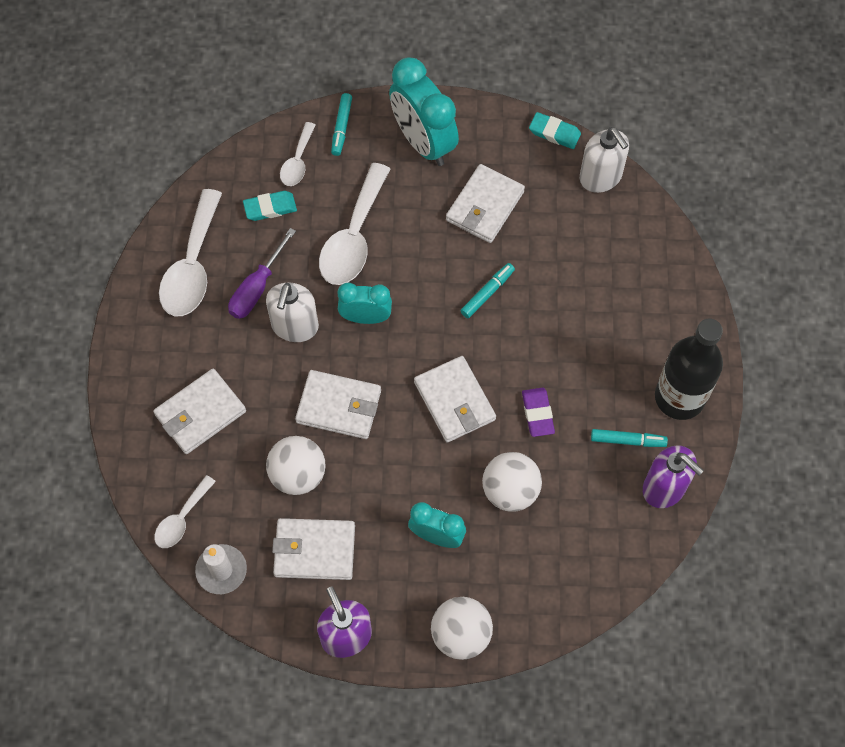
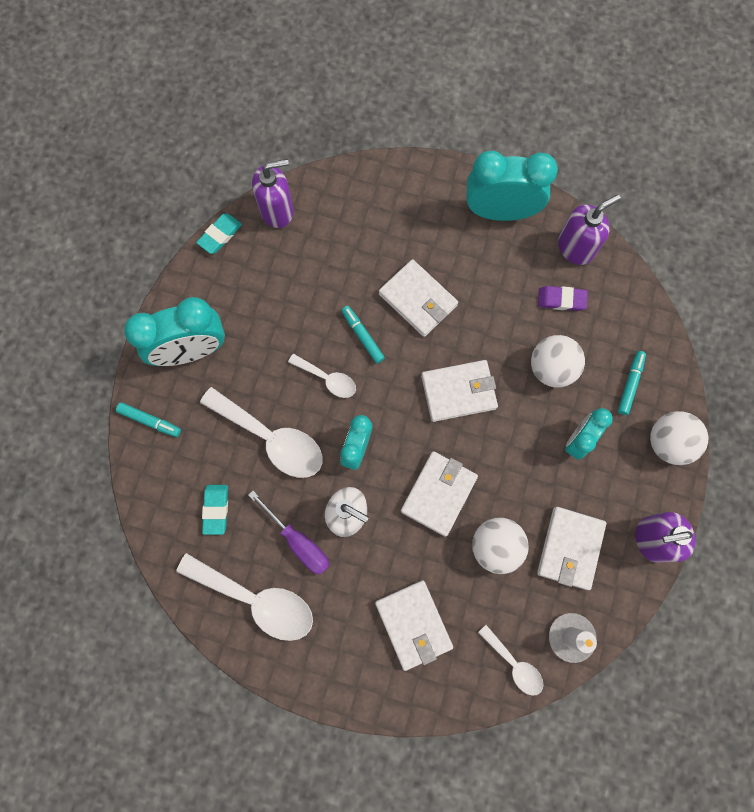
camera: 75 degrees left, 10 degrees up
(297, 161) = (174, 471): white spoon -> white spoon (327, 379)
(485, 206) = (275, 314): white wallet -> white wallet (418, 299)
(537, 413) = (487, 326): purple eraser -> purple eraser (561, 300)
(600, 177) = (277, 210): white soap dispenser -> purple soap dispenser
(627, 440) = (528, 262): turquoise marker -> turquoise marker (630, 384)
(679, 397) = (500, 212): black bottle -> turquoise clock

